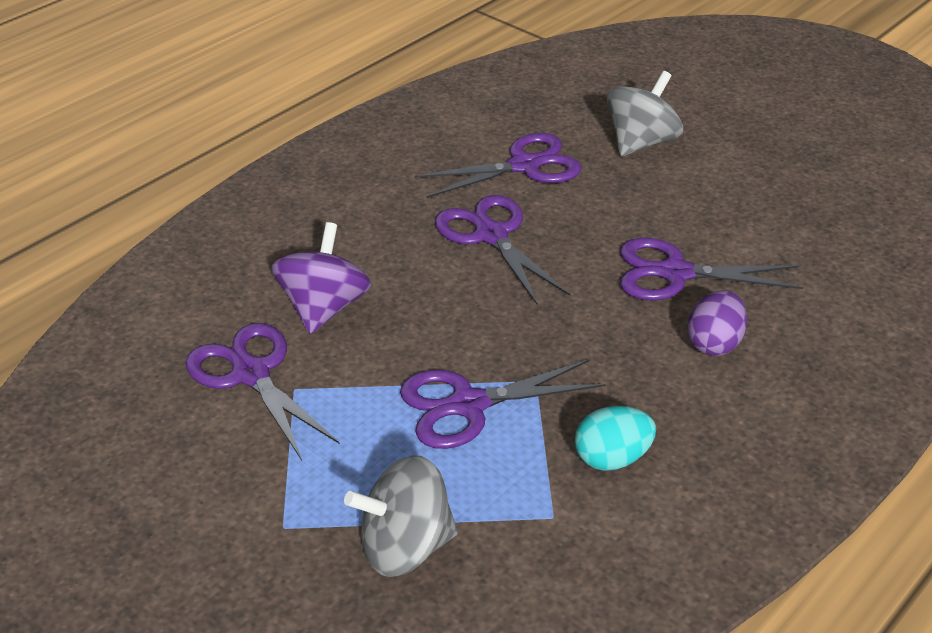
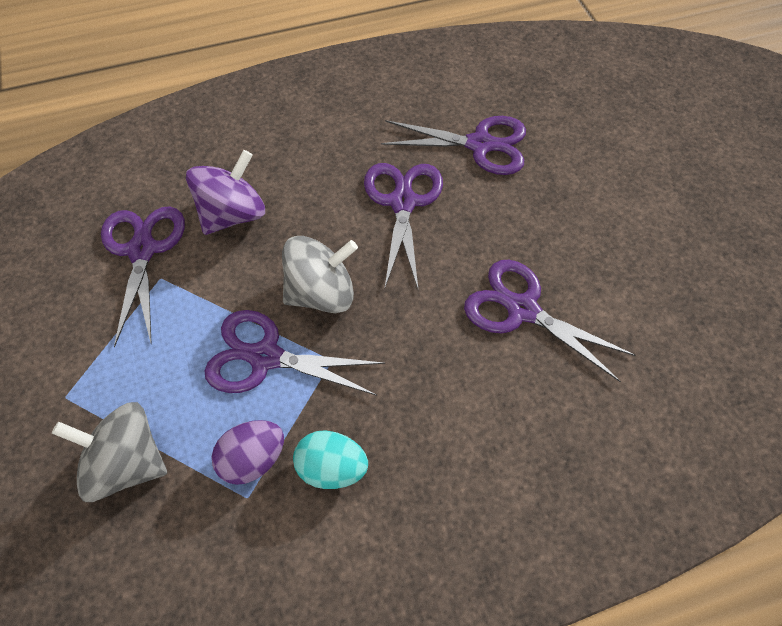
camera: 30 degrees right, 20 degrees up
(641, 142) = (595, 161): grey spinning top -> grey spinning top (321, 293)
(714, 343) = (500, 398): purple egg -> purple egg (253, 459)

